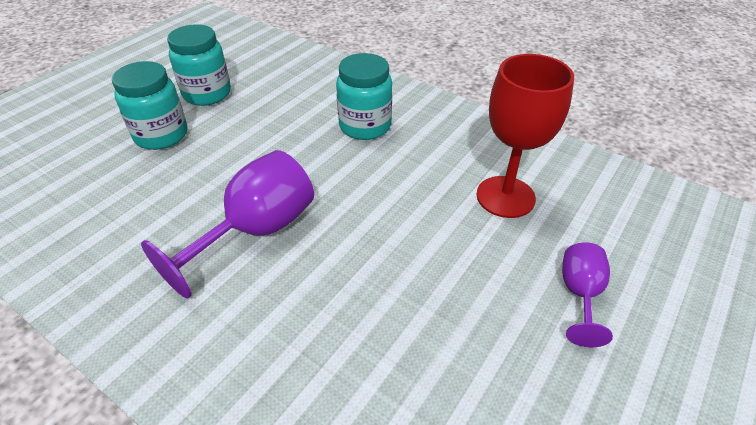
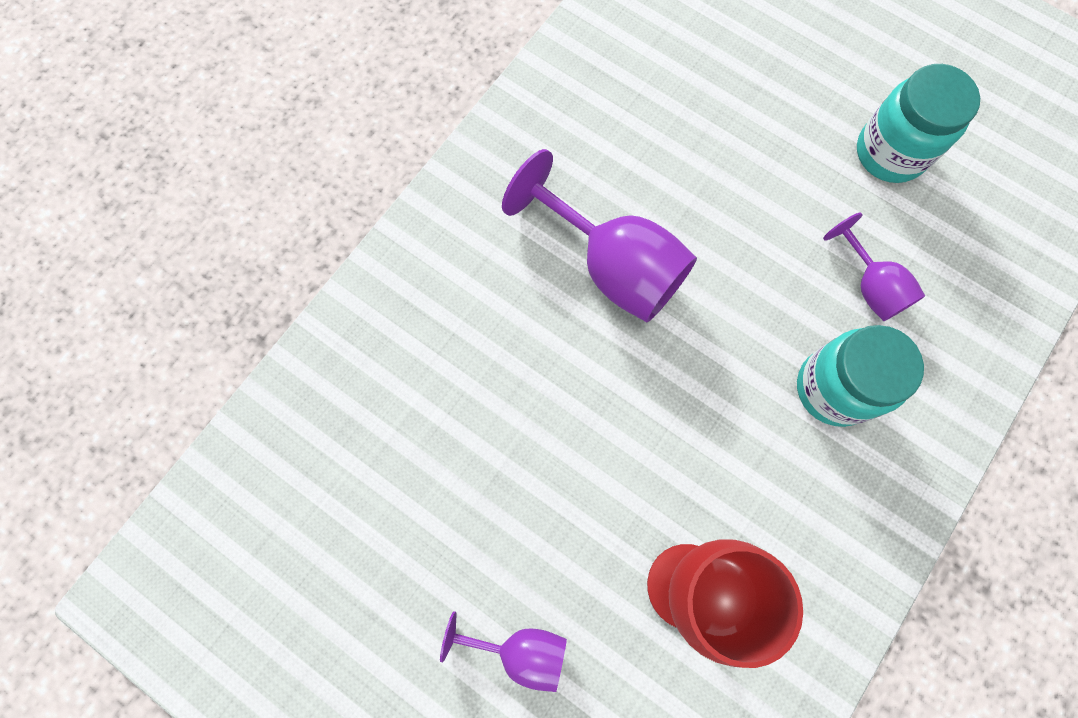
camera: 90 degrees right, 30 degrees up
(161, 135) = (784, 118): turquoise jar -> none
(297, 108) = (870, 286): none -> purple goblet

